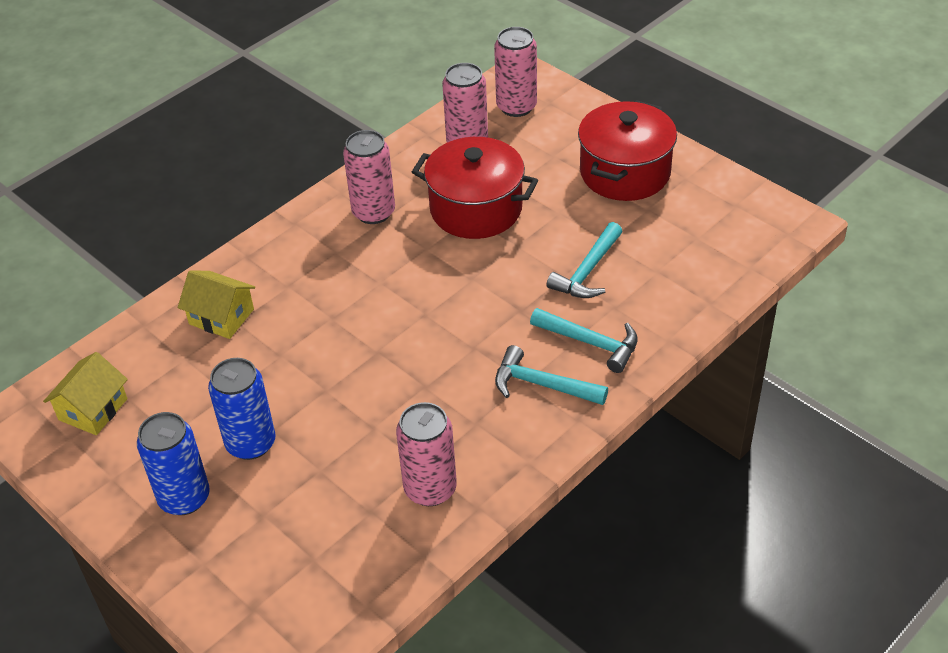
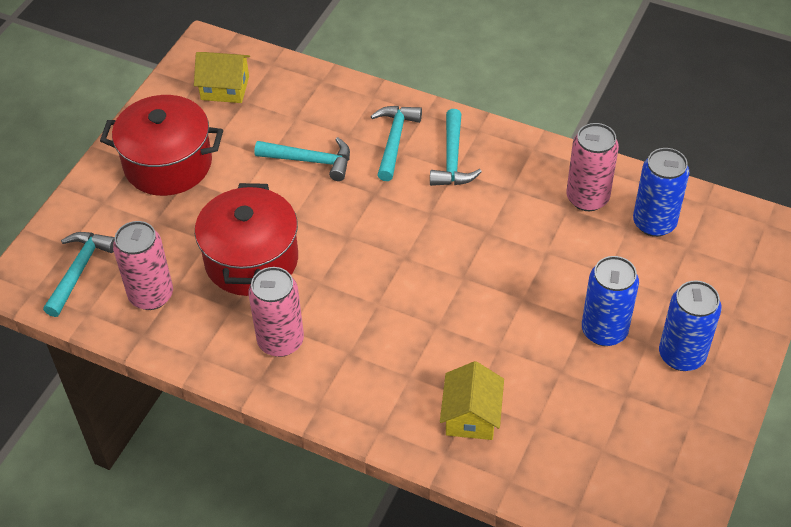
camera: 110 degrees left, 5 degrees up
(93, 409) = (629, 473): yellow house -> yellow house (225, 88)
(364, 540) = (654, 223): none -> blue can
(516, 106) = (79, 271): pink can -> turquoise hammer

